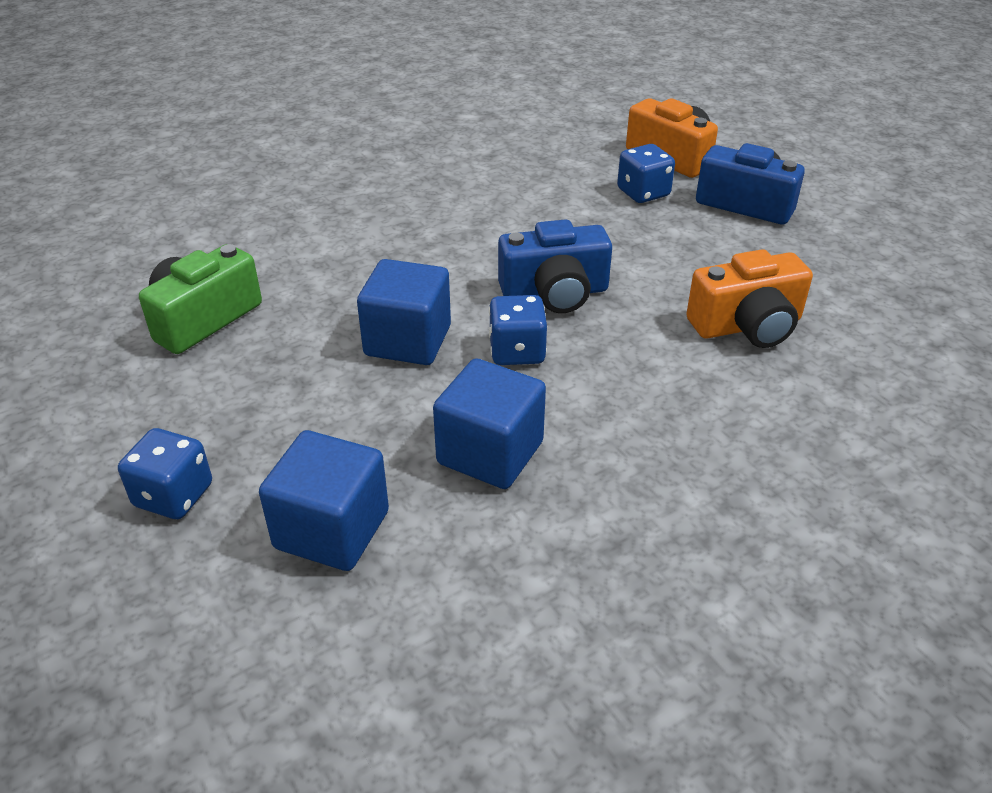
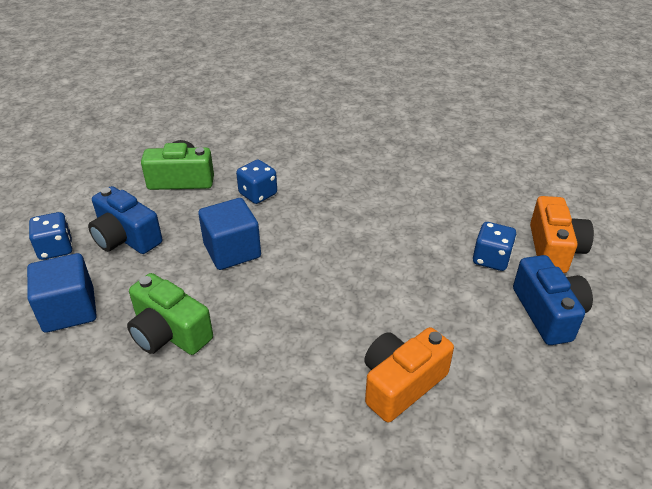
camera: 50 degrees right, 0 degrees up
(490, 453) = (169, 333): blue cube -> green camera
(517, 351) = (264, 295): blue dice -> blue dice (258, 194)
(555, 293) = (335, 280): blue camera -> blue camera (126, 238)
(747, 326) = (401, 384): orange camera -> orange camera turned 105 degrees clockwise

